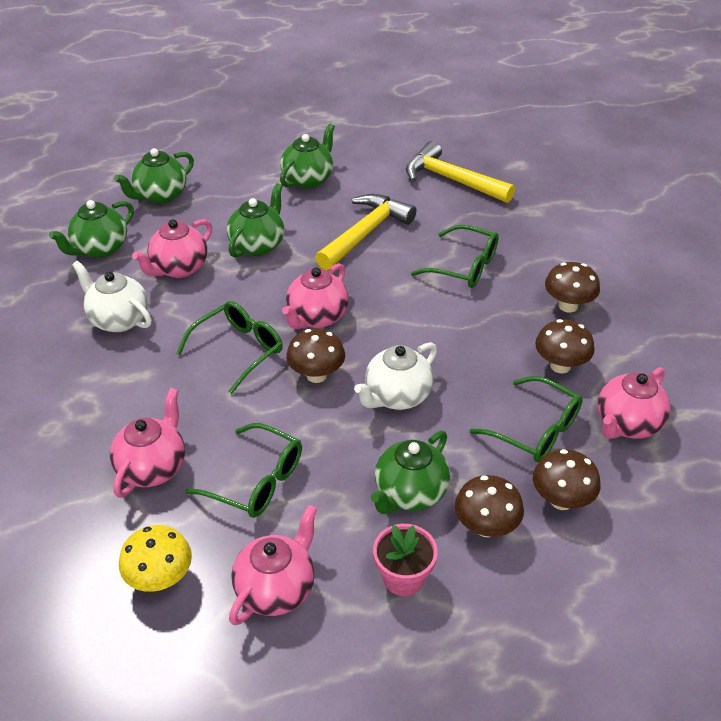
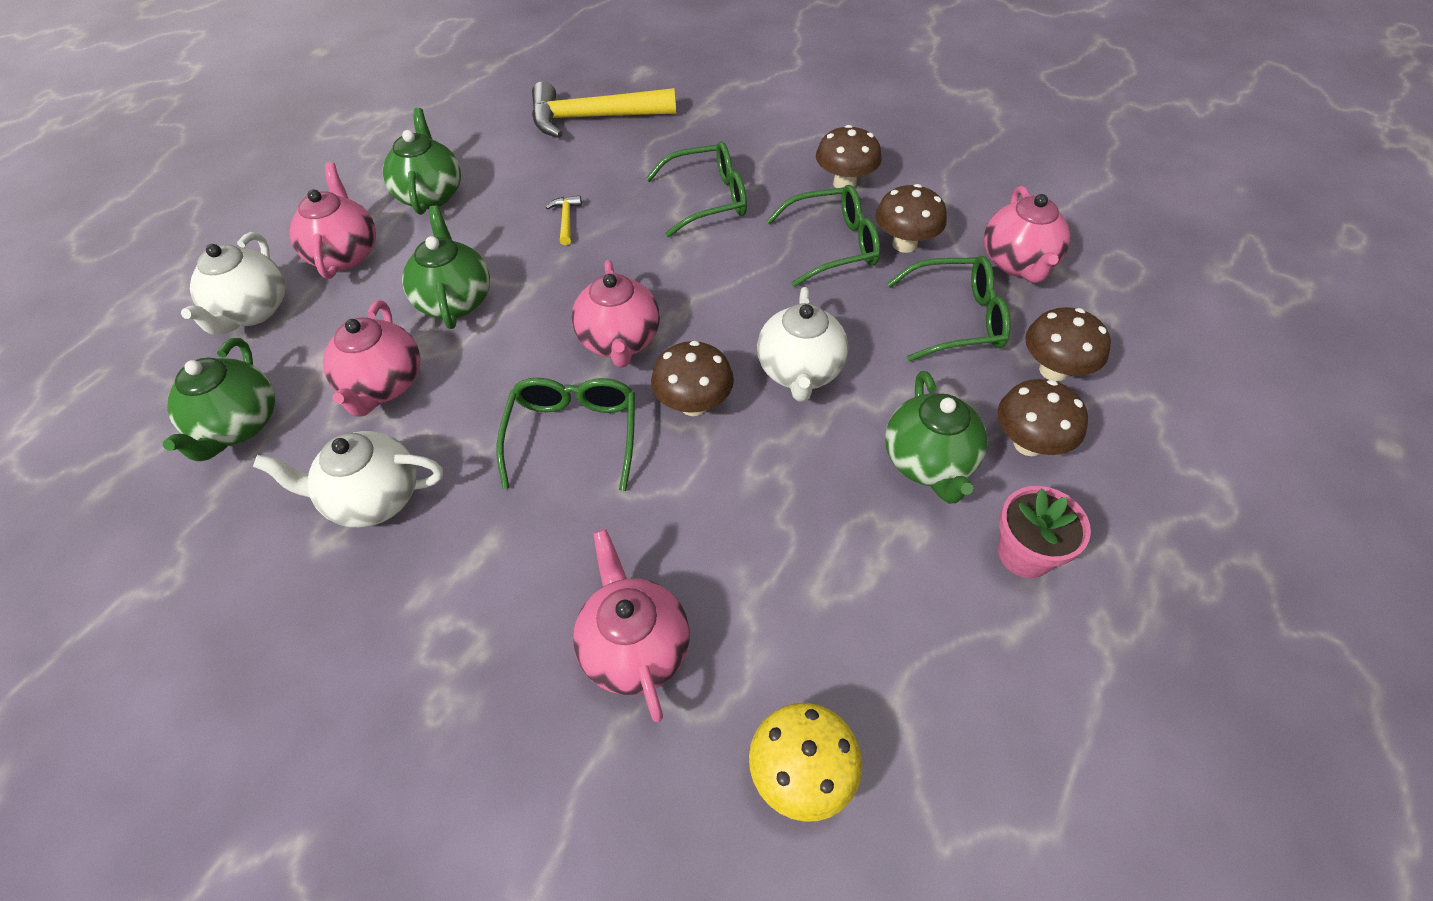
camera: 40 degrees left, 10 degrees up
(160, 196) = (253, 311): green teapot -> white teapot
(256, 481) = (768, 569): green glasses -> green glasses (832, 245)
(276, 589) = (930, 671): pink teapot -> pink teapot (345, 254)
(365, 233) = (566, 220): yellow hammer -> yellow hammer, size x0.41

